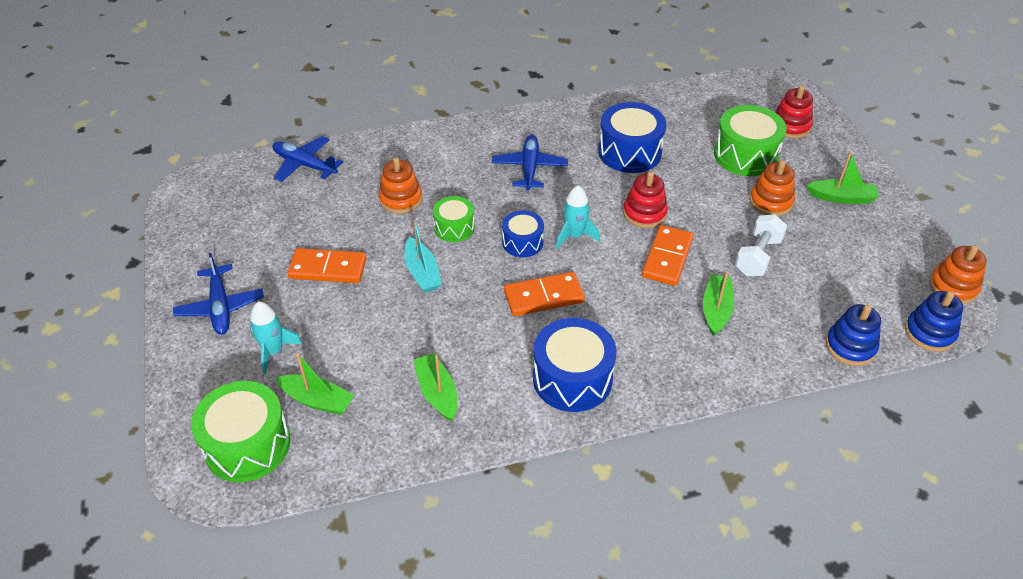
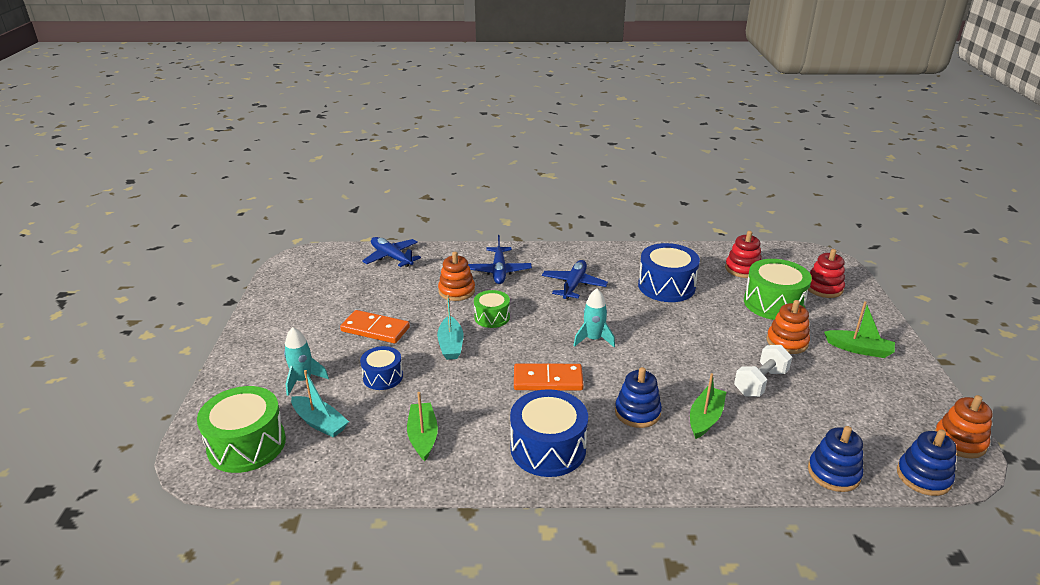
camera: 15 degrees right, 15 degrees down
(220, 307) = (278, 342): blue plane -> blue plane (499, 271)
(317, 400) = (320, 423): green boat -> turquoise boat
(522, 242) = (546, 337): blue drum -> blue drum (383, 377)
(644, 213) = (663, 332): red stacking toy -> red stacking toy (742, 269)
(648, 317) = (637, 412): none -> blue stacking toy
(667, 258) = (673, 369): orange domino -> none

